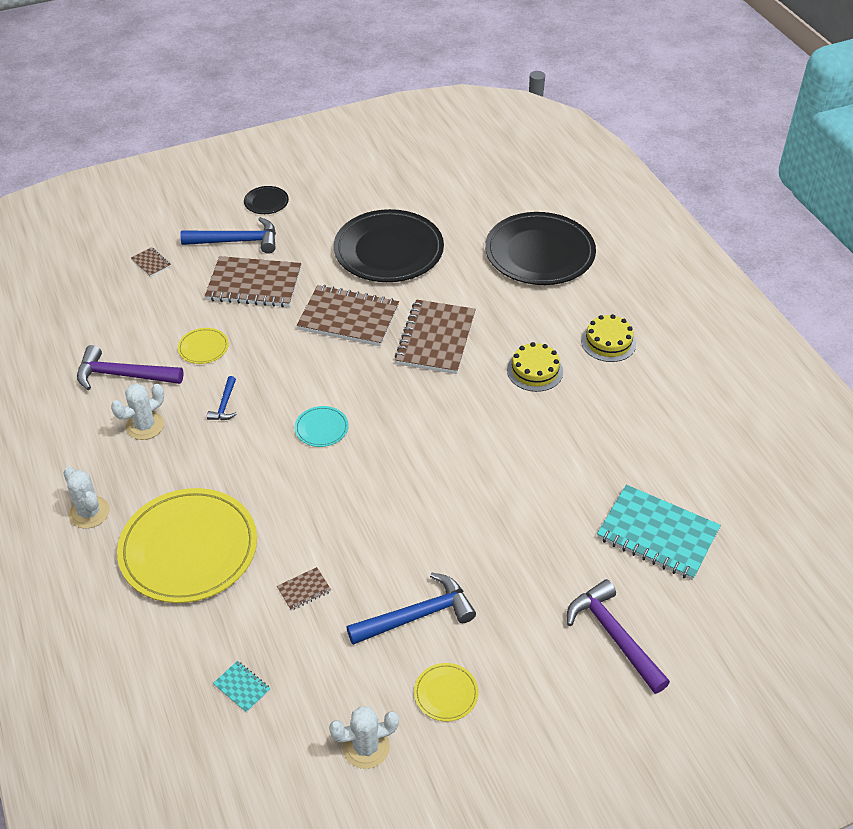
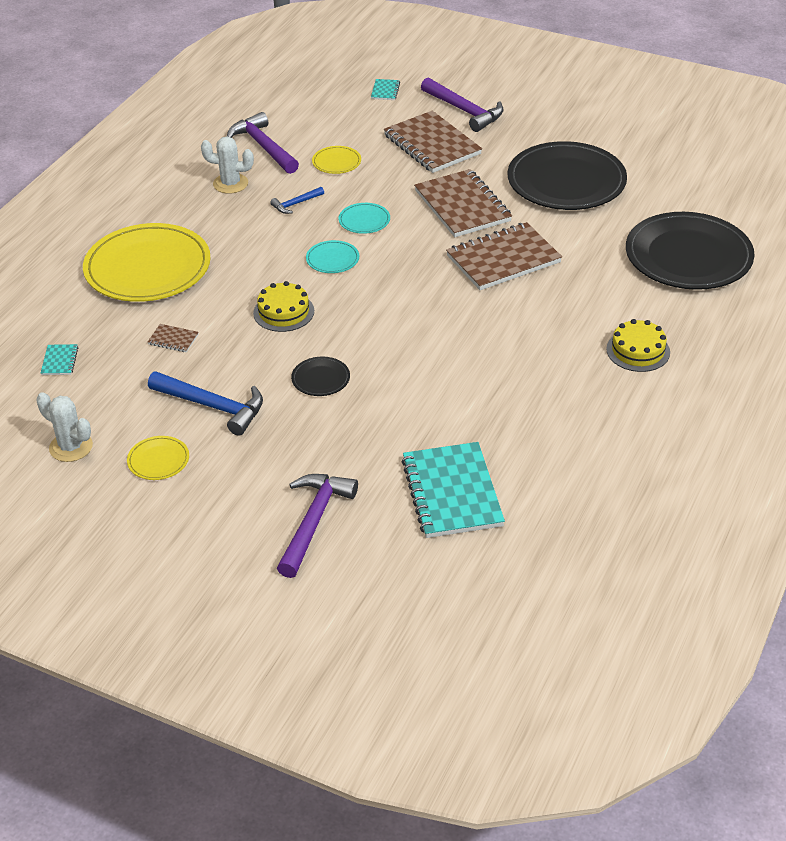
camera: 50 degrees right, 5 degrees down
(89, 512) = (127, 209): white cactus -> none
(151, 263) = (385, 91): brown notebook -> turquoise notebook
(237, 241) = (464, 111): blue hammer -> purple hammer
(266, 202) = (527, 97): black plate -> black plate (320, 379)
(297, 380) = (364, 220): none -> turquoise plate
(535, 371) = (543, 328): yellow cake -> yellow cake (283, 312)

